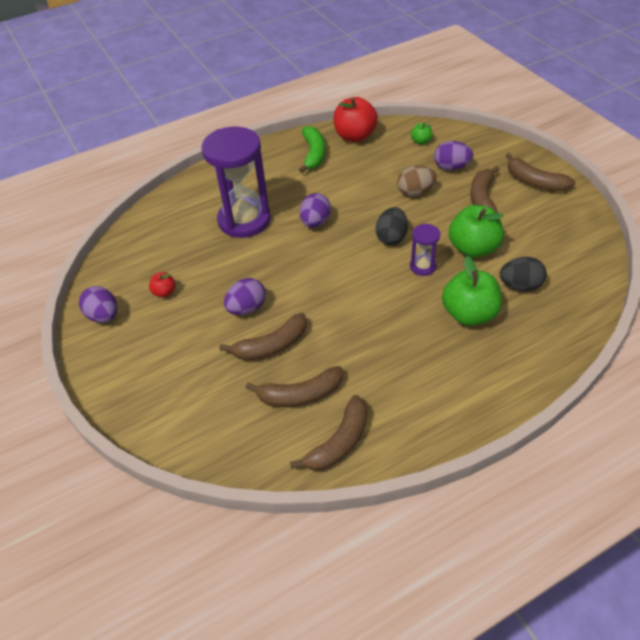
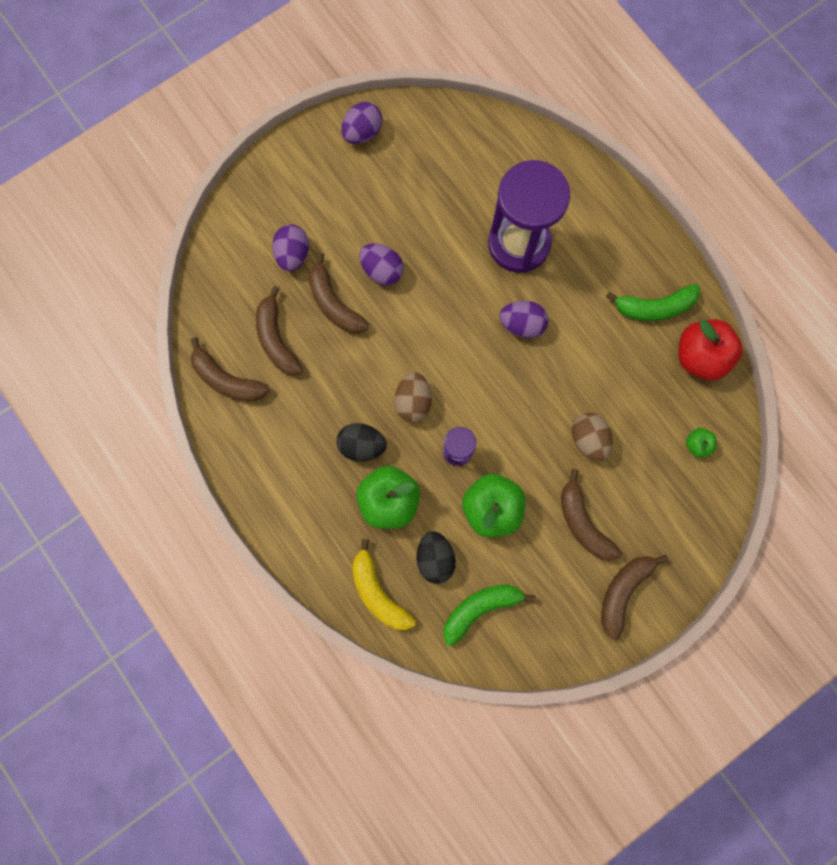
camera: 80 degrees right, 30 degrees up
(164, 292) = (399, 183): red apple -> none
(376, 293) = (413, 402): none -> brown egg
(391, 237) = (502, 414): black egg -> black egg (362, 445)
(451, 167) = (643, 484): purple egg -> purple egg (293, 255)
(482, 199) = (583, 523): brown banana -> brown banana turned 120 degrees counterclockwise
(556, 326) = (378, 592): none -> yellow banana
(560, 260) = (480, 608): none -> green banana

